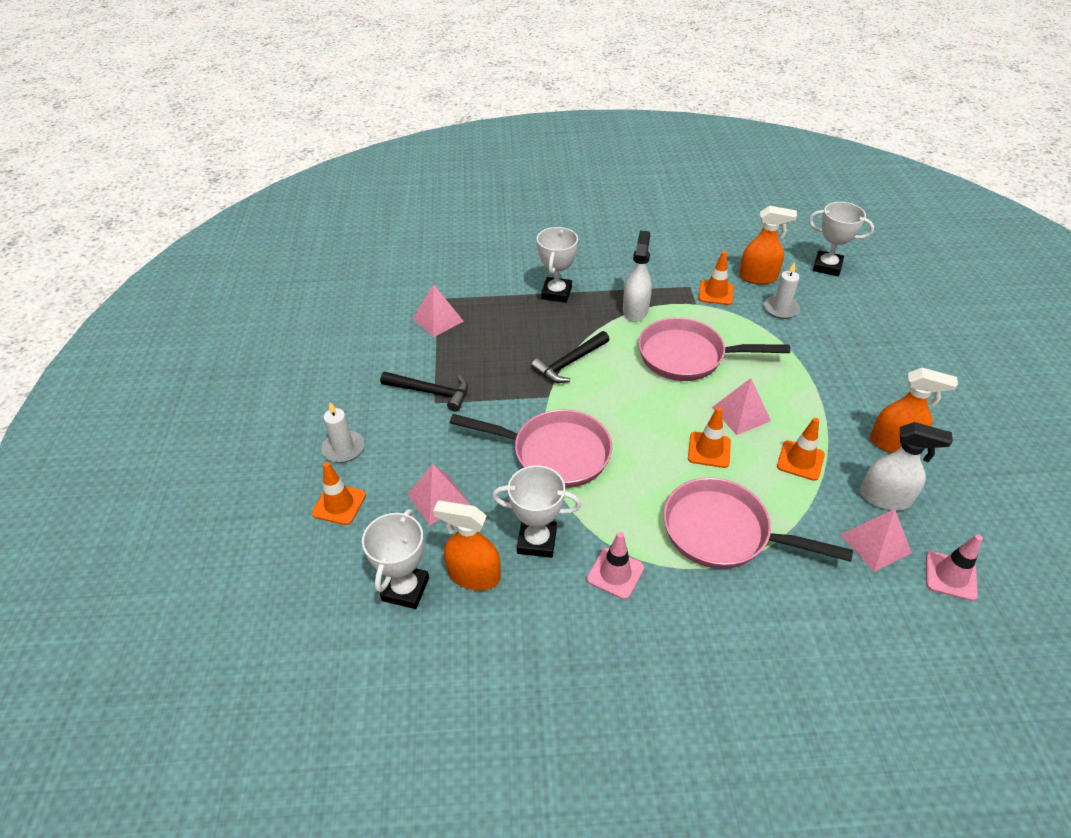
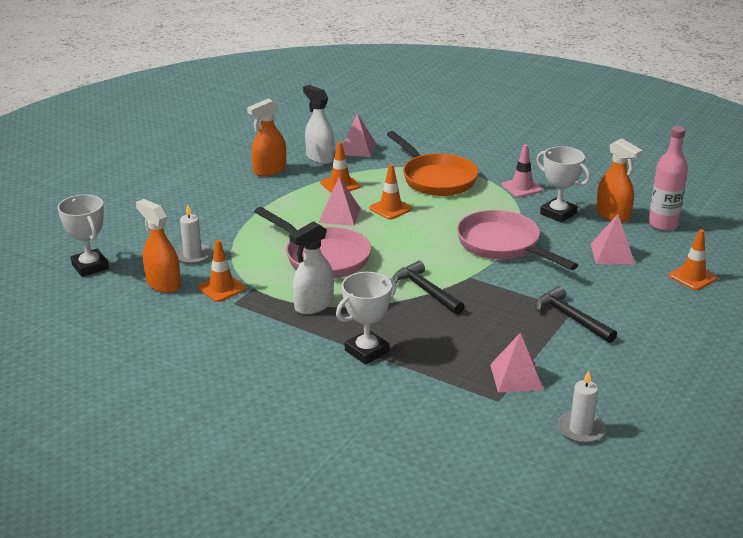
camera: 145 degrees left, 15 degrees down
(343, 448) = (674, 308): white candle -> white candle (580, 429)
(405, 589) = (663, 224): white trophy -> pink bottle
(569, 363) = (426, 291): black hammer -> black hammer turned 120 degrees counterclockwise
(723, 532) = (436, 179): pink pan -> orange pan
(894, 443) = (269, 170): orange spray bottle -> orange spray bottle turned 90 degrees counterclockwise
(950, 576) = (339, 130): pink traffic cone -> none

